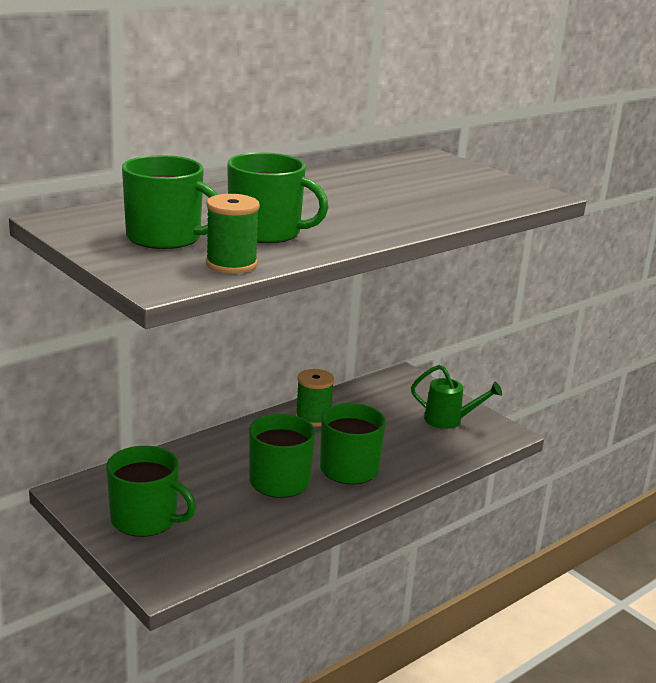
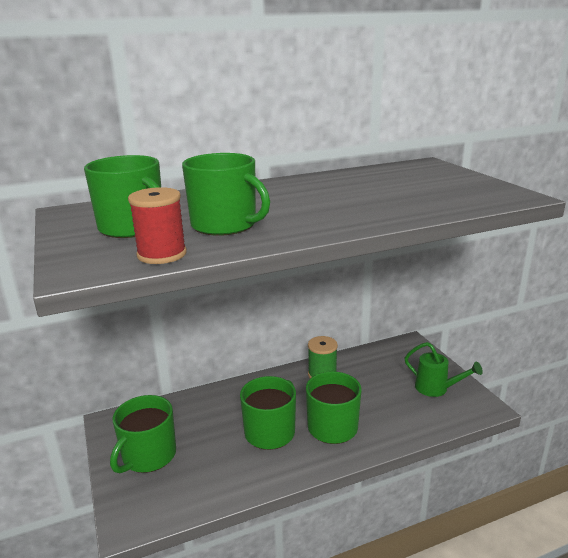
camera: 20 degrees right, 0 degrees up
(145, 519) = (148, 456): green mug -> green mug turned 75 degrees clockwise
(231, 264) = (162, 254): green spool -> red spool

